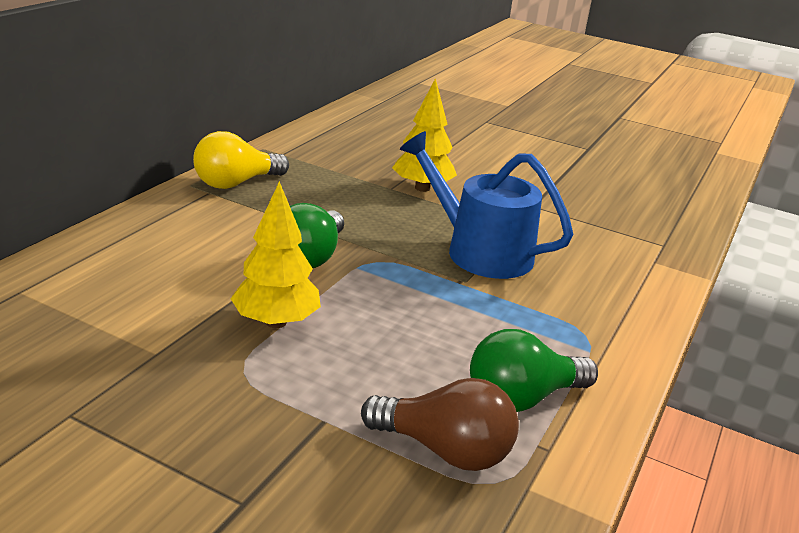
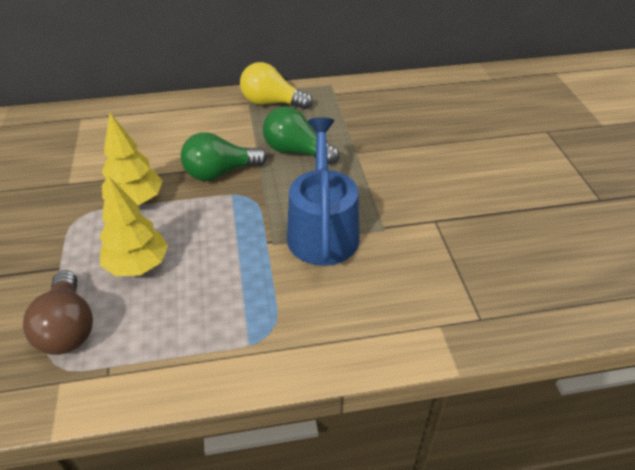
camera: 55 degrees right, 15 degrees up
(422, 188) = (378, 162): yellow tree -> yellow tree (138, 265)
(522, 398) = (153, 336): green light bulb -> green light bulb (296, 151)

